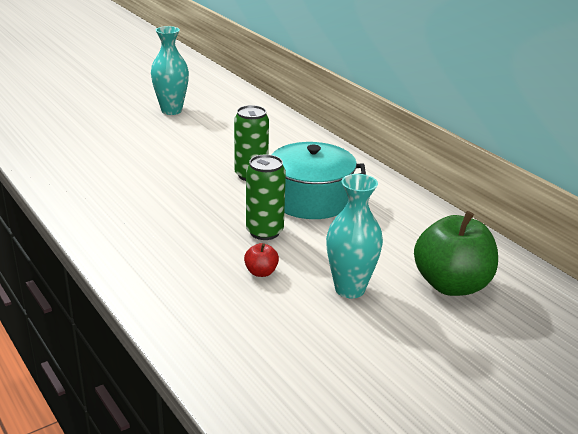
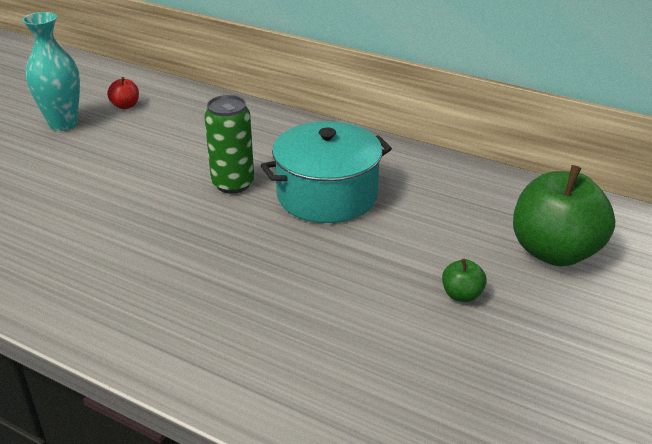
camera: 25 degrees left, 5 degrees up
(261, 272) = (349, 309): red apple -> red apple (125, 106)
(264, 232) = (310, 254): green can -> none
(349, 289) = (461, 295): turquoise vase -> green apple

